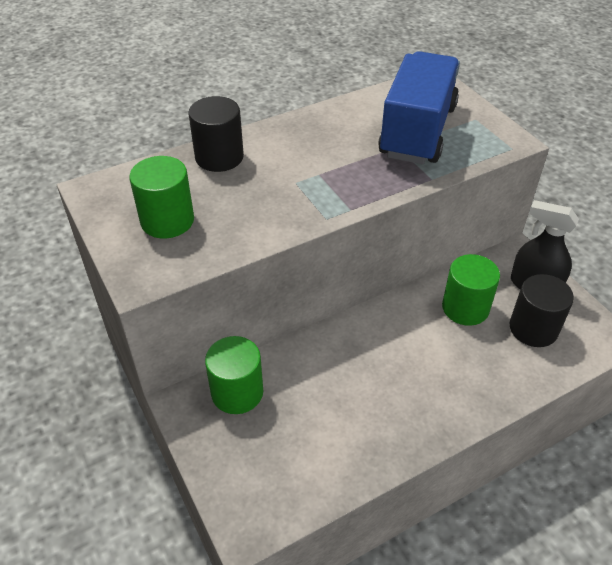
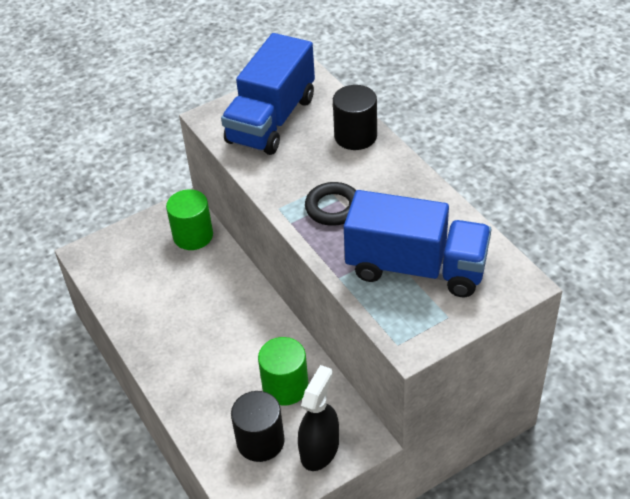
camera: 90 degrees right, 0 degrees up
(167, 220) = (271, 120): green cylinder -> blue truck
(331, 178) = (333, 207): none -> black ring

